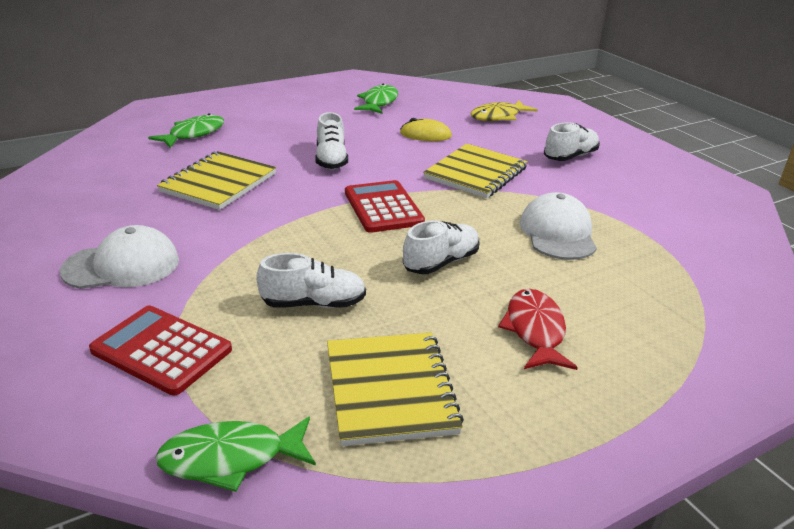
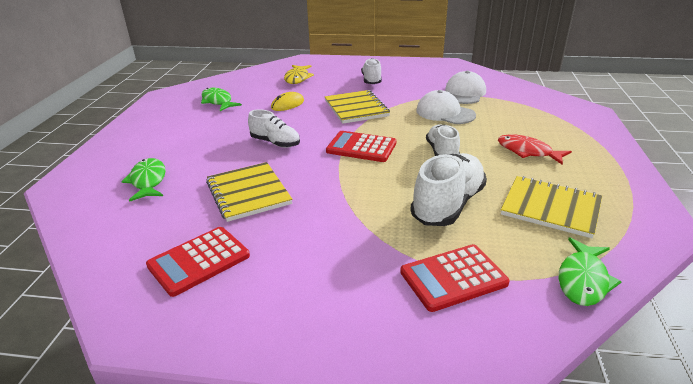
camera: 50 degrees left, 0 degrees up
(90, 203) = (199, 261): none -> red calculator
(122, 265) = (323, 268): white cap -> white cap (464, 93)
(313, 304) = (448, 205): white shoe -> white shoe, size x1.60

